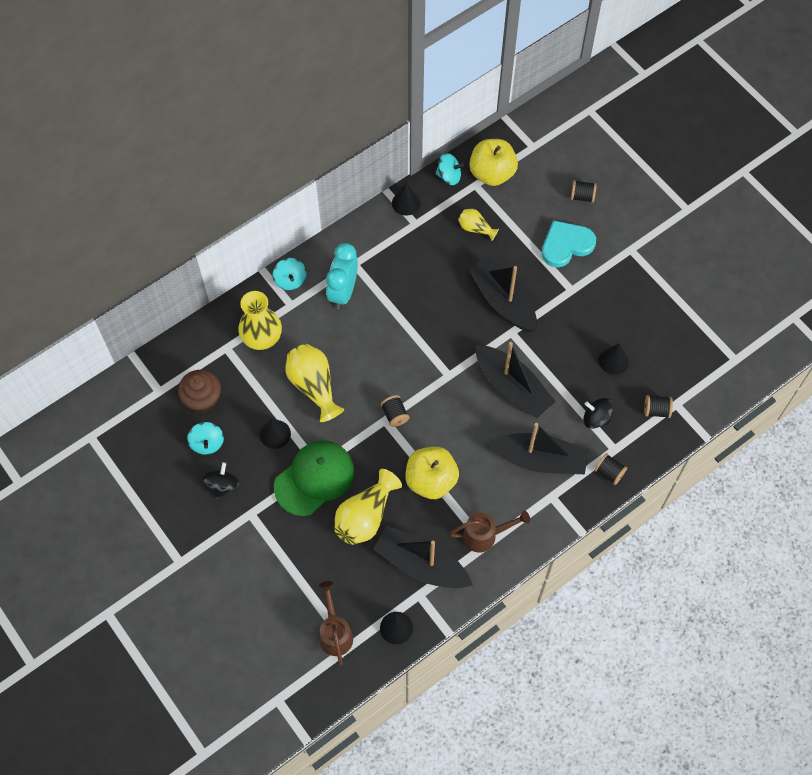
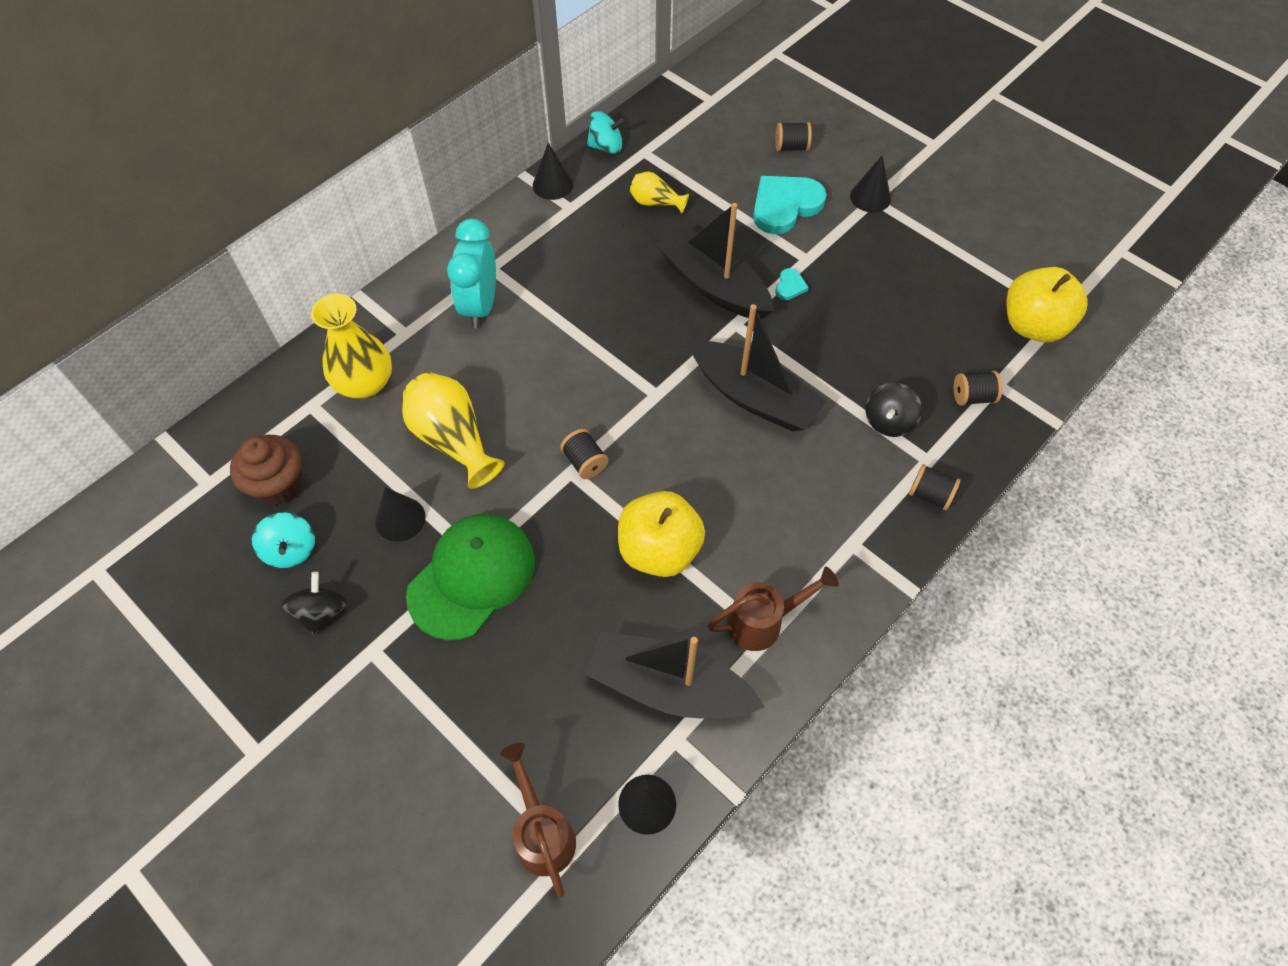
camera: 10 degrees left, 5 degrees down
(290, 280) = (400, 301): turquoise spinning top -> none
(365, 517) = (564, 624): yellow vase -> none
(492, 173) = (664, 136): yellow apple -> yellow apple (1033, 325)
(539, 459) = (819, 492): black boat -> none
(554, 309) = (790, 286): none -> turquoise heart
(596, 418) = (888, 421): black spinning top -> black spinning top turned 75 degrees counterclockwise
(613, 360) = (891, 340): black cone -> black cone (870, 197)

